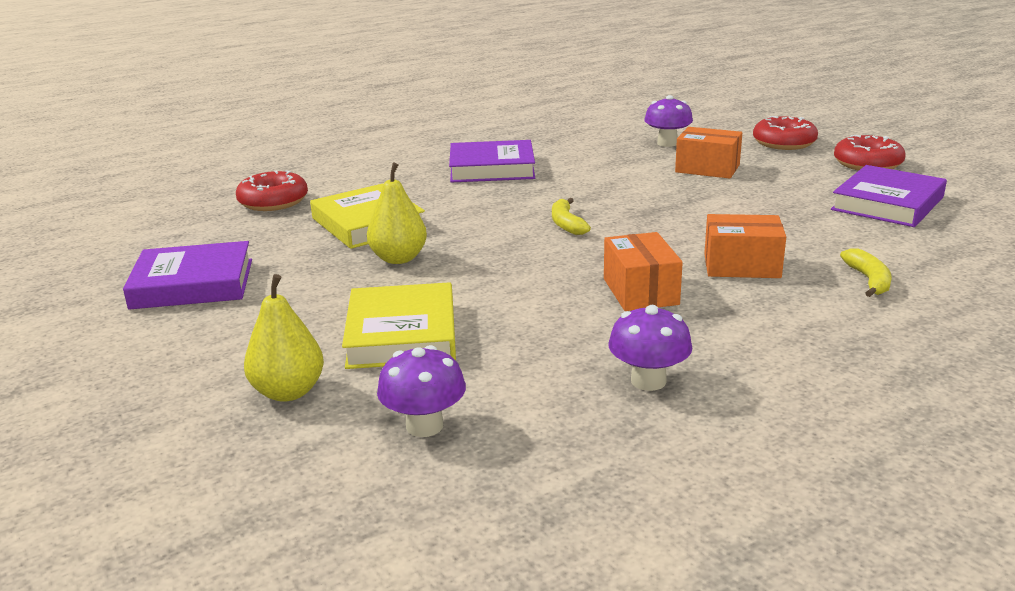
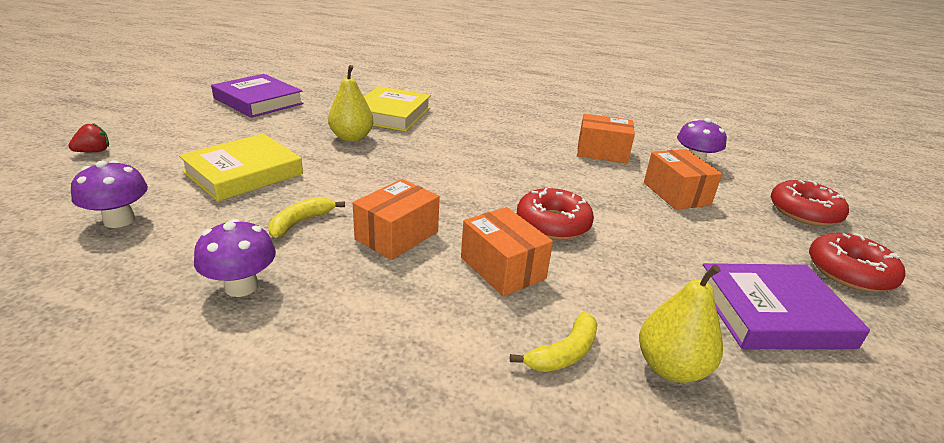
camera: 45 degrees right, 5 degrees up
(184, 419) = (94, 151): none -> red strawberry
(273, 201) = (387, 84): red donut -> red donut (553, 224)
(288, 392) = (142, 166): yellow pear -> yellow pear (671, 368)
(492, 168) = (532, 120): purple book -> none
(566, 224) = (478, 171): yellow banana -> yellow banana (301, 222)
(601, 166) = (602, 152): none -> orange box

